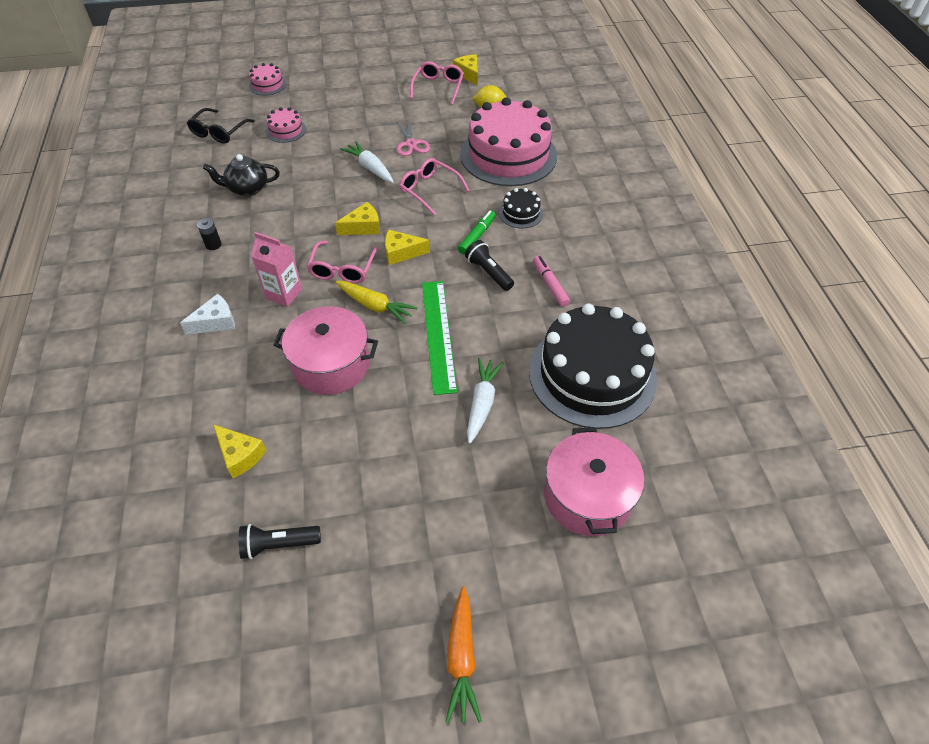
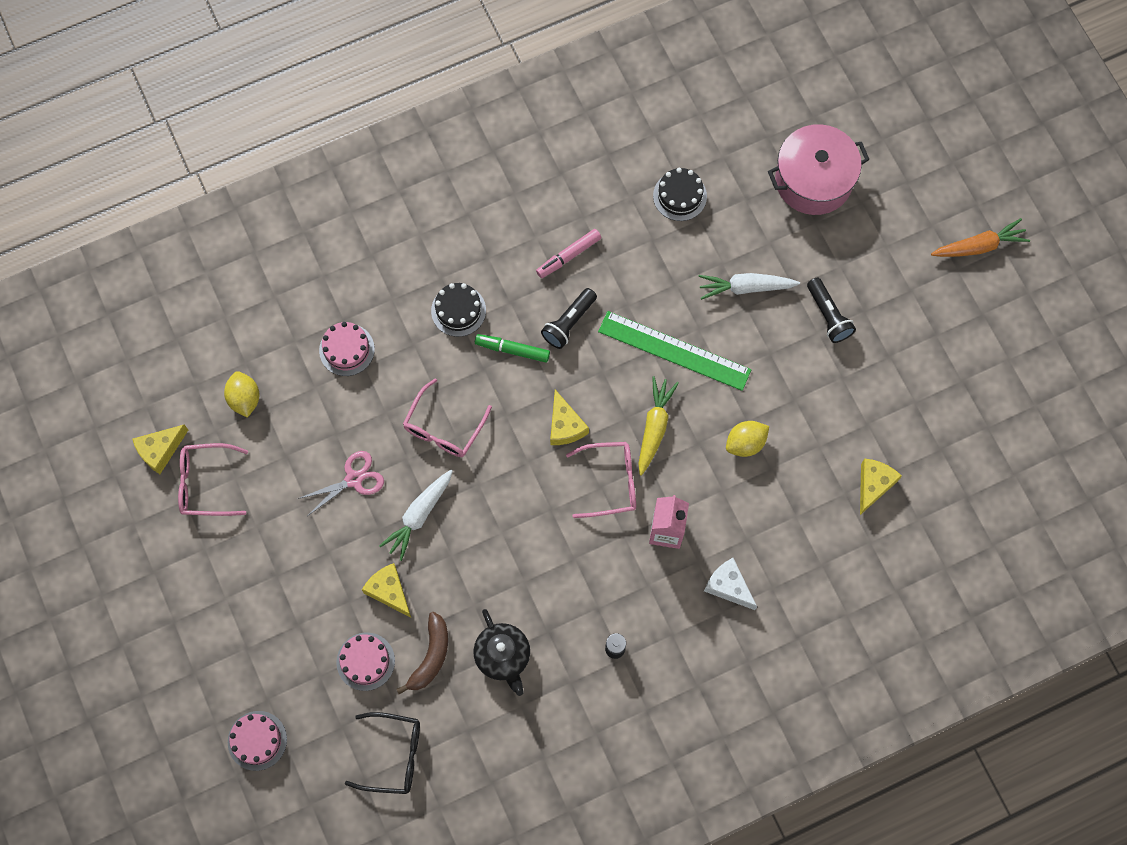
camera: 105 degrees left, 20 degrees up
(270, 157) = (430, 656): none -> brown banana
(279, 544) = (943, 414): black flashlight -> black flashlight (828, 315)
(331, 364) = (745, 443): pink pot -> yellow lemon
(363, 227) = (534, 484): yellow cheese -> yellow cheese (389, 591)
(438, 335) = (674, 350): green ruler -> green ruler turned 45 degrees clockwise
(508, 155) = (346, 349): pink cake -> pink cake, size x0.42
(592, 374) = (679, 196): black cake -> black cake, size x0.42

